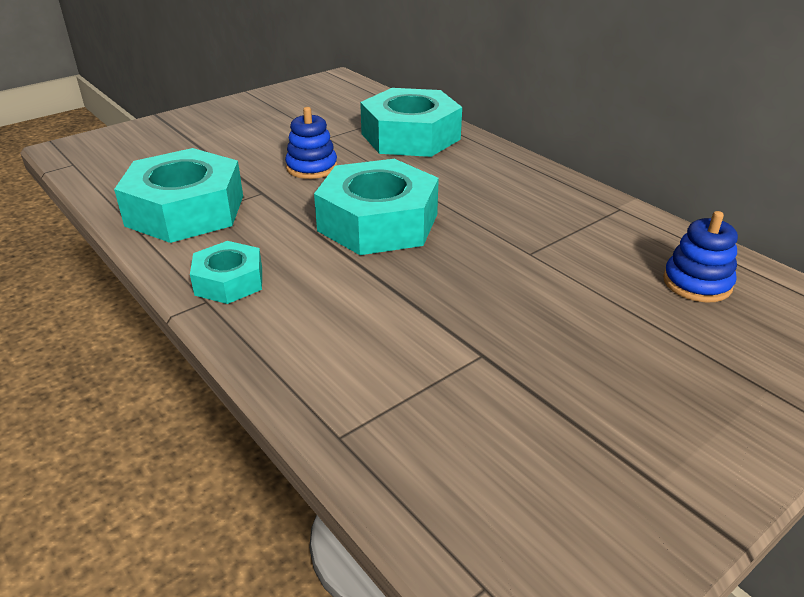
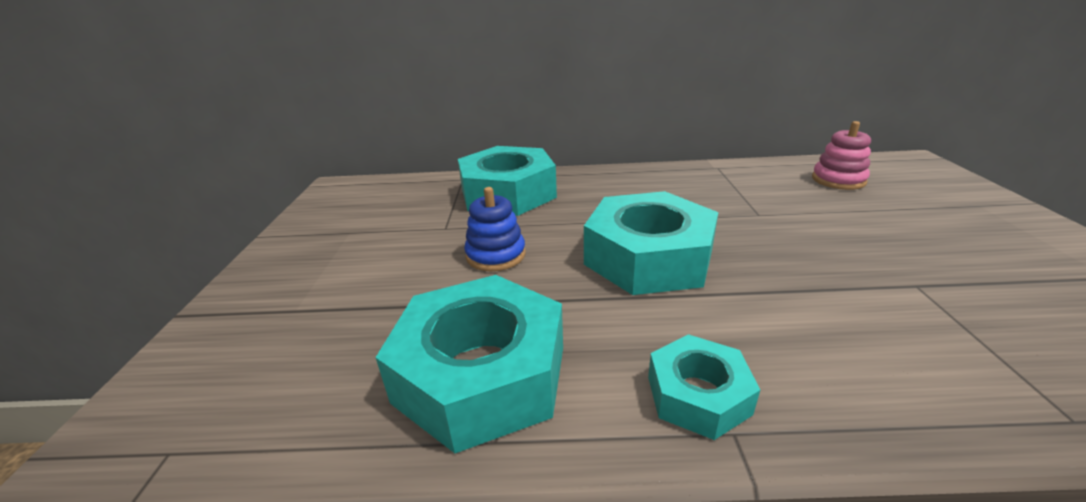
camera: 50 degrees left, 5 degrees down
(697, 283) = (838, 180): blue stacking toy -> pink stacking toy

